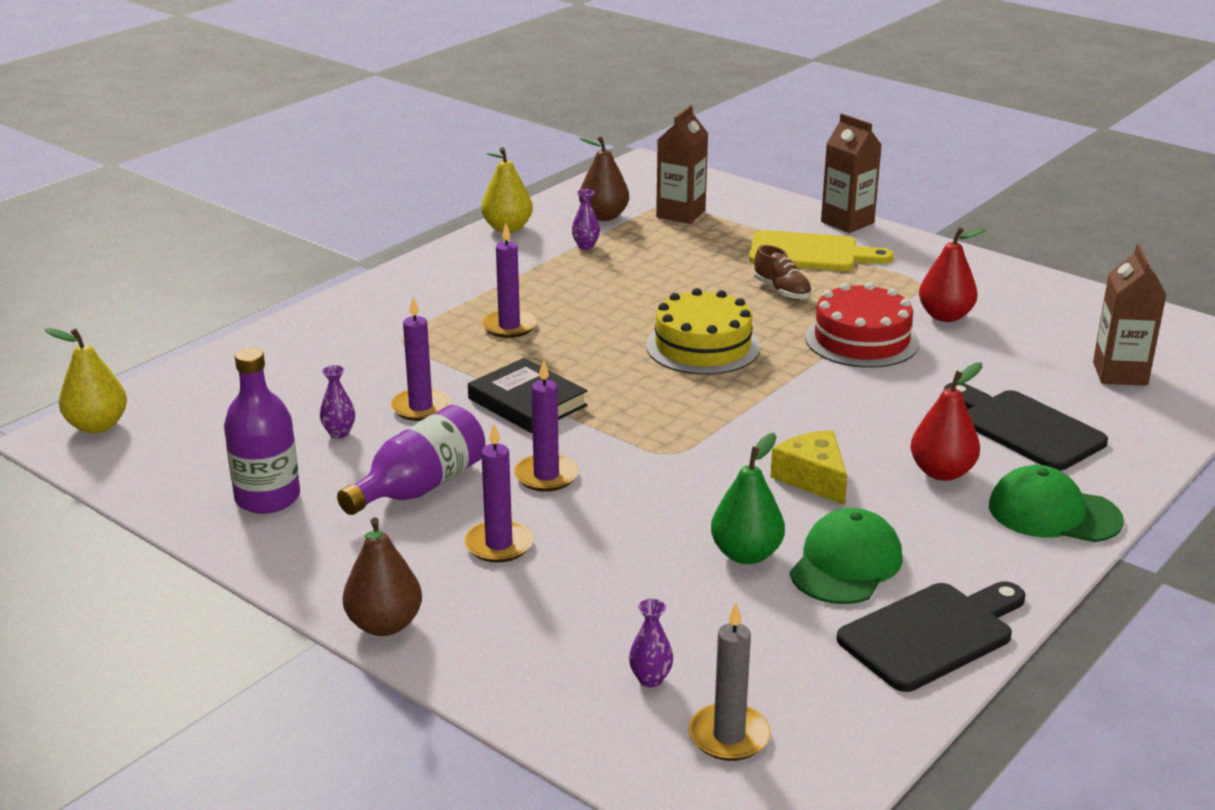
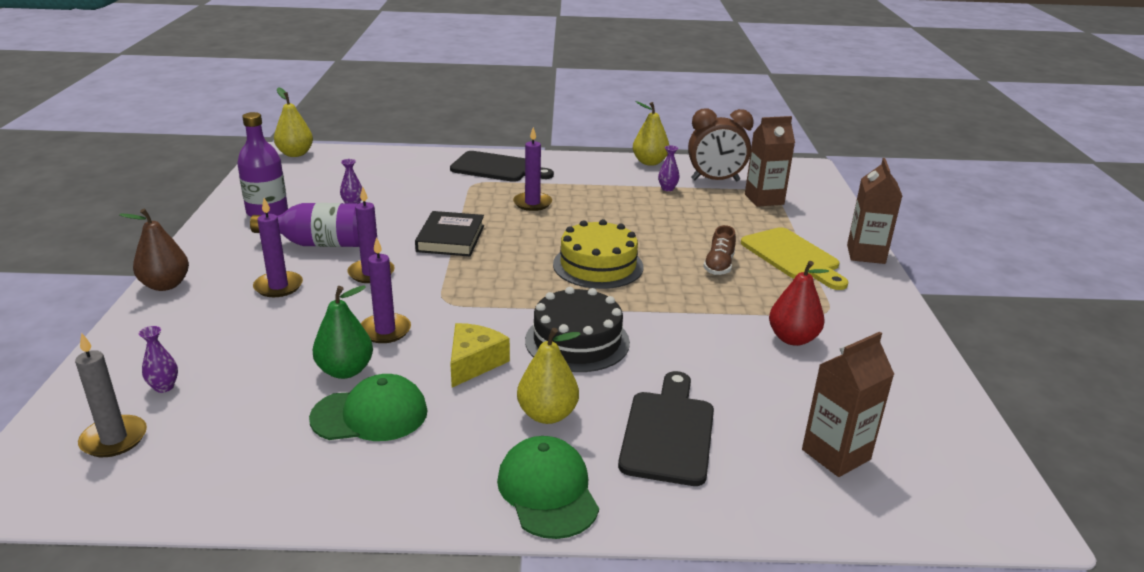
camera: 50 degrees right, 0 degrees up
(421, 407) = (406, 214): purple candle -> purple candle (385, 331)
(604, 216) = (715, 180): brown pear -> brown clock
(834, 412) = (577, 341): none -> black cake
(861, 340) = (698, 317): red cake -> none
(932, 634) = (306, 486): black cutting board -> black cutting board (497, 168)
(942, 472) = (547, 415): red pear -> yellow pear

